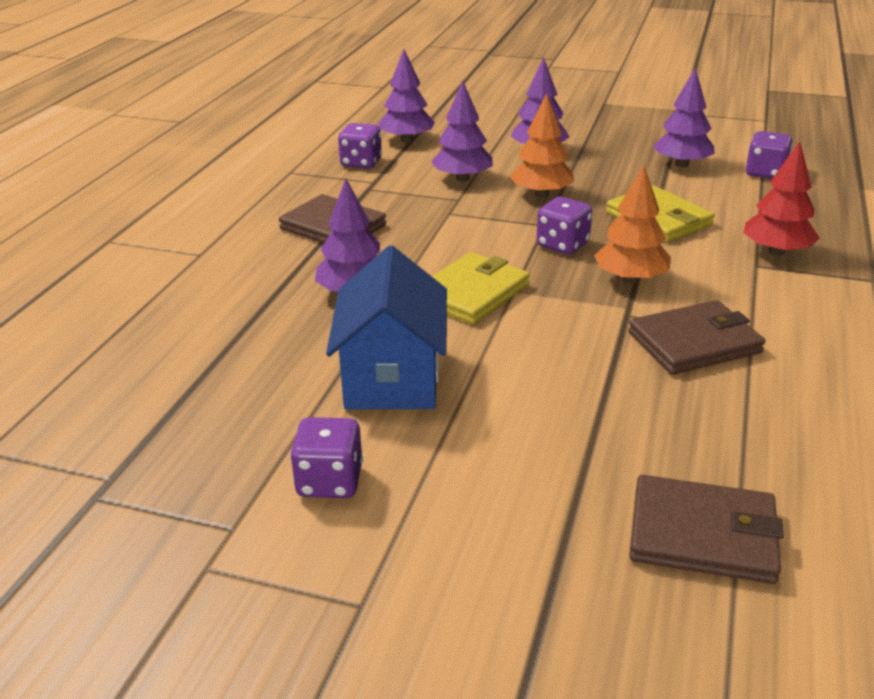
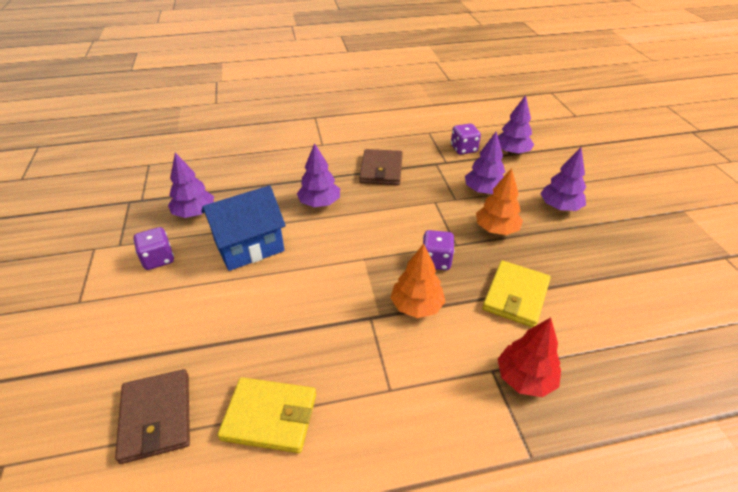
camera: 60 degrees right, 10 degrees up
(471, 293) = (349, 243): yellow wallet -> yellow wallet (270, 416)
(681, 165) = (621, 283): purple tree -> purple tree (194, 213)
(694, 343) = (356, 361): brown wallet -> none
(765, 173) = (665, 338): purple dice -> none

